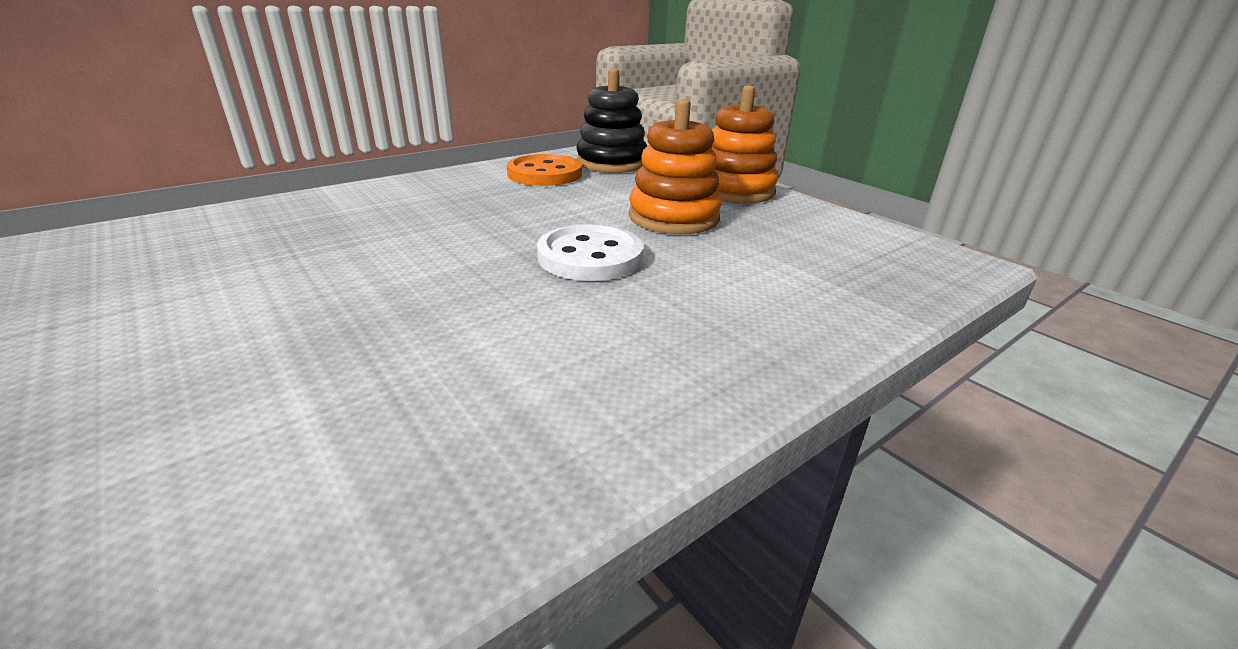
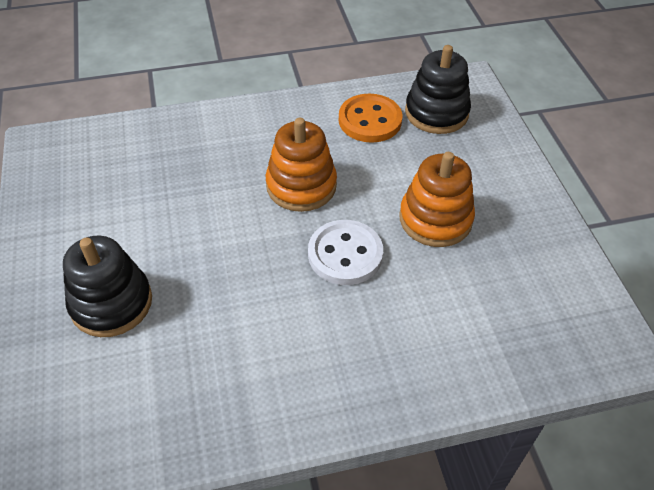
camera: 25 degrees right, 20 degrees up
(215, 374) = (111, 303): none -> black stacking toy
(734, 190) = (515, 190): orange stacking toy -> orange stacking toy (301, 186)

